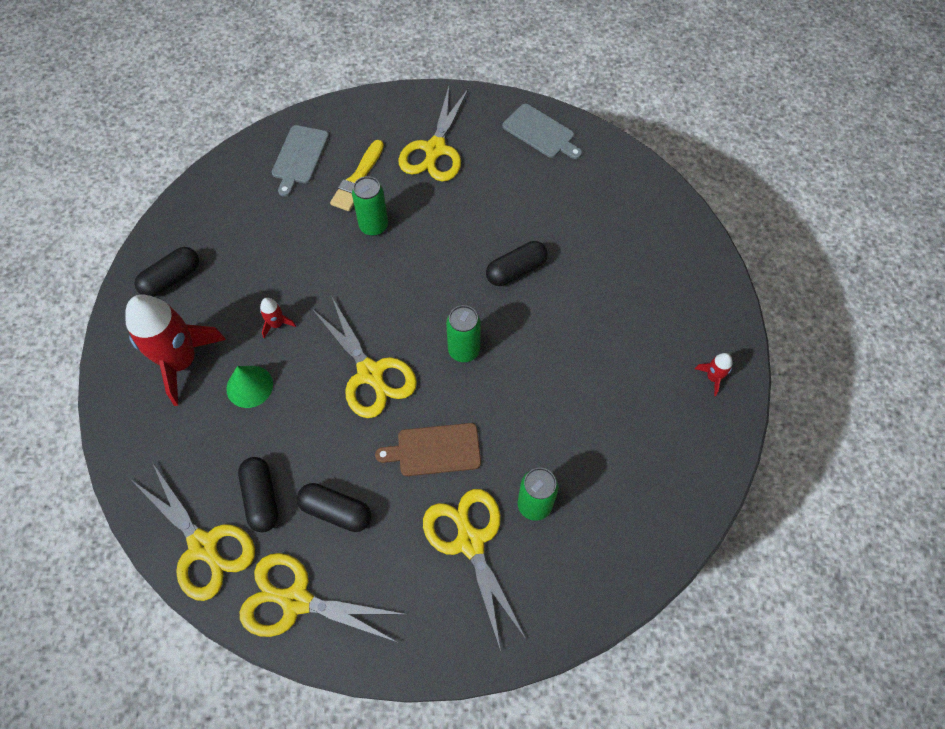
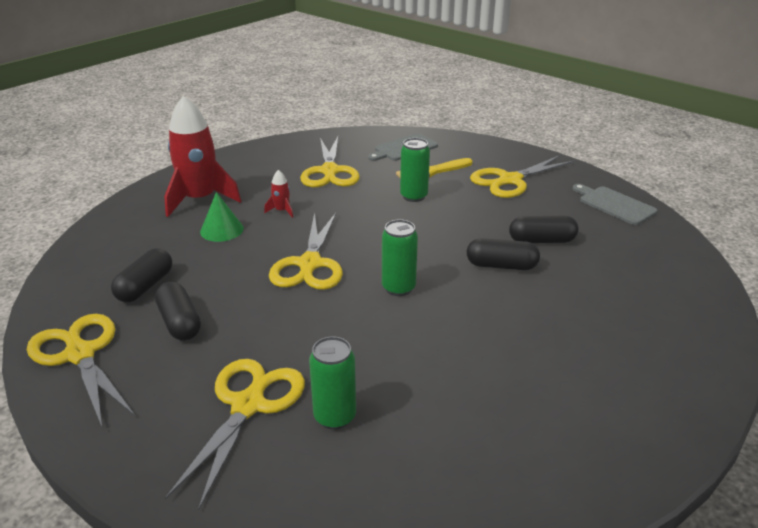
camera: 40 degrees right, 30 degrees down
(171, 279) = (249, 164): black capsule -> black capsule (541, 240)
(203, 546) = (76, 288): yellow scissors -> yellow scissors (330, 171)
(435, 450) = (298, 331): brown cutting board -> none
(540, 132) = (614, 204): grey cutting board -> grey cutting board turned 150 degrees clockwise
(712, 377) = (635, 434): red rocket -> none

